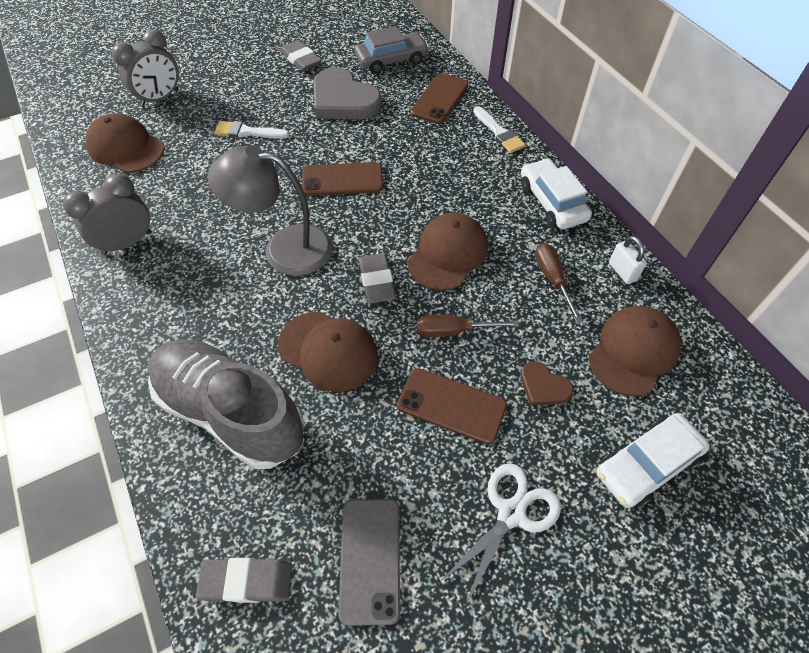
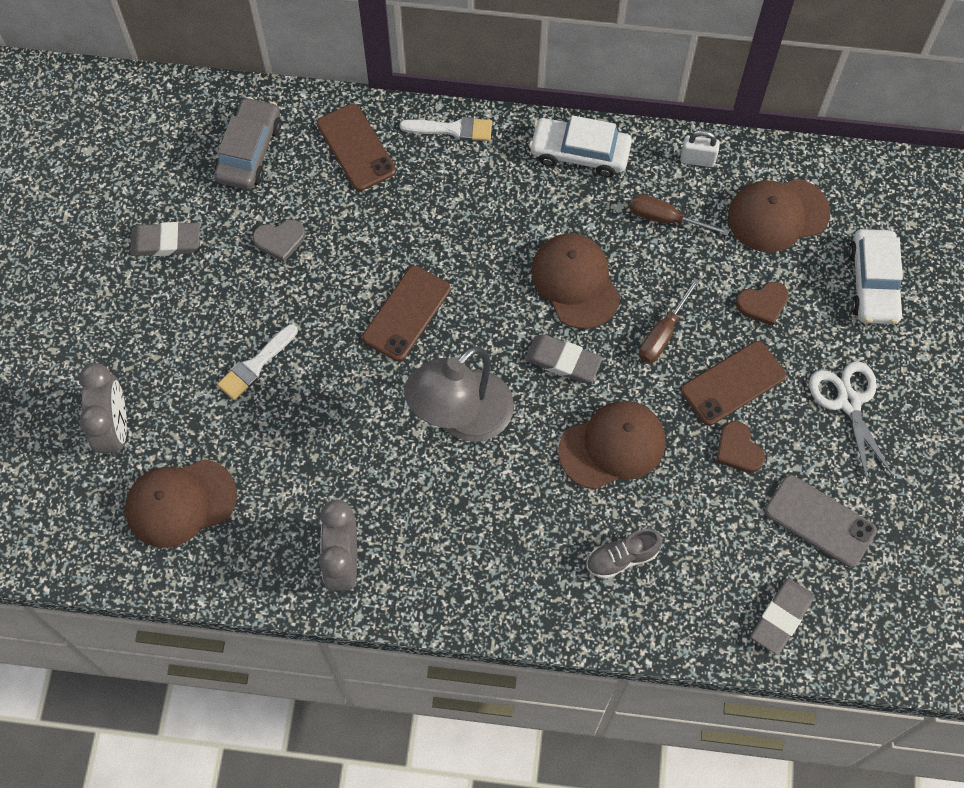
camera: 55 degrees left, 10 degrees up
(231, 412) = (622, 558): grey shoe -> grey shoe, size x0.41
(343, 100) = (280, 240): grey heart -> grey heart, size x0.49
(392, 445) = (738, 449): none -> brown heart
(633, 352) = (777, 215): brown cap -> brown cap turned 90 degrees counterclockwise

